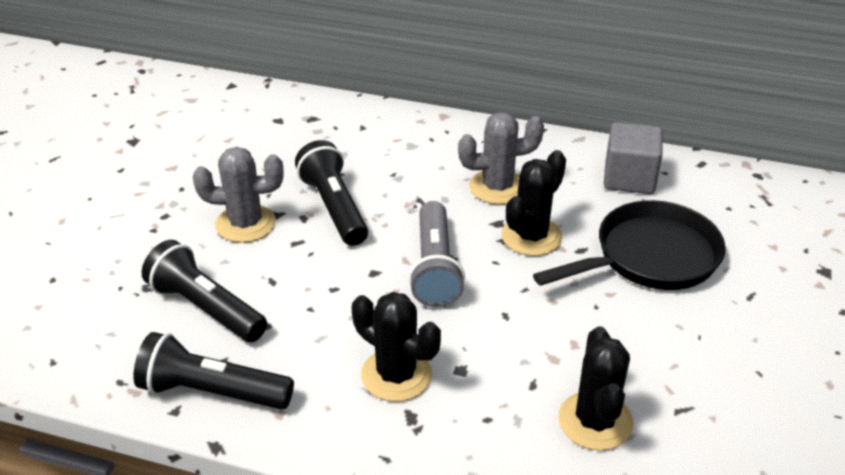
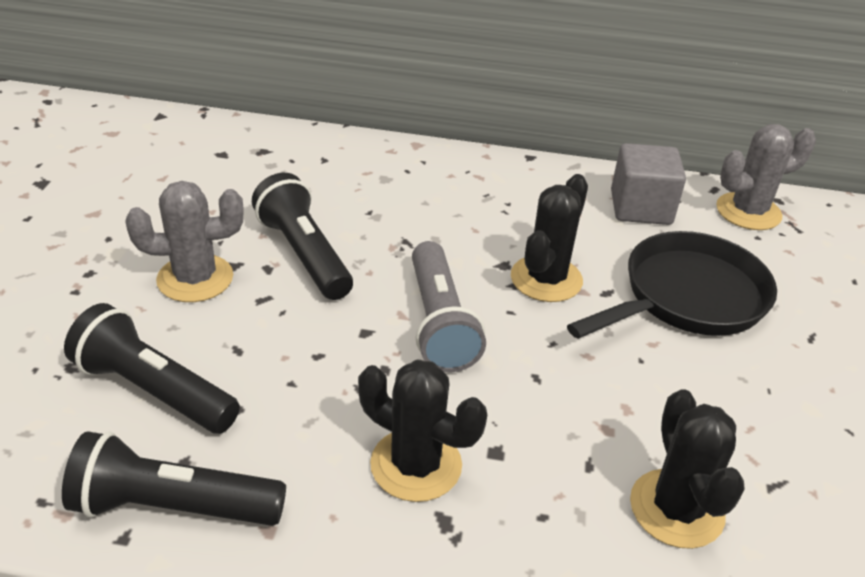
camera: 10 degrees left, 0 degrees up
(497, 187) = (494, 223): grey cactus -> grey cactus (748, 212)

